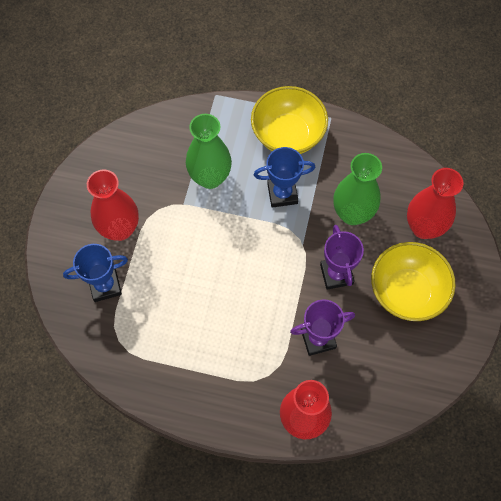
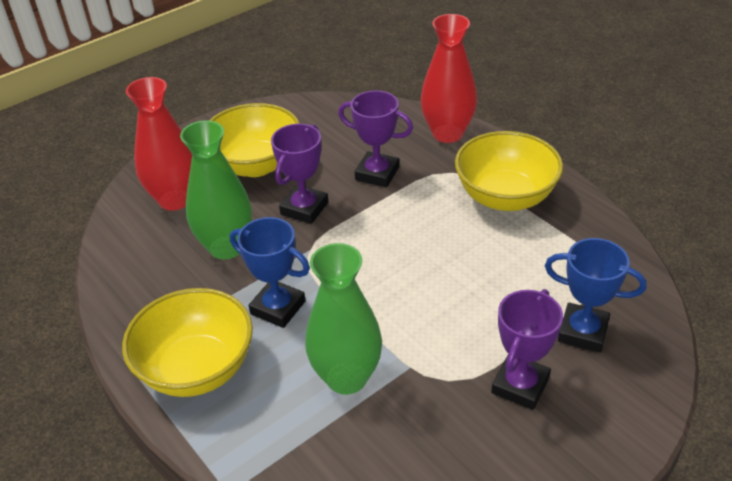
camera: 140 degrees left, 25 degrees down
(120, 229) = (520, 385): red vase -> purple trophy
(215, 373) = (505, 197): none -> yellow bowl

